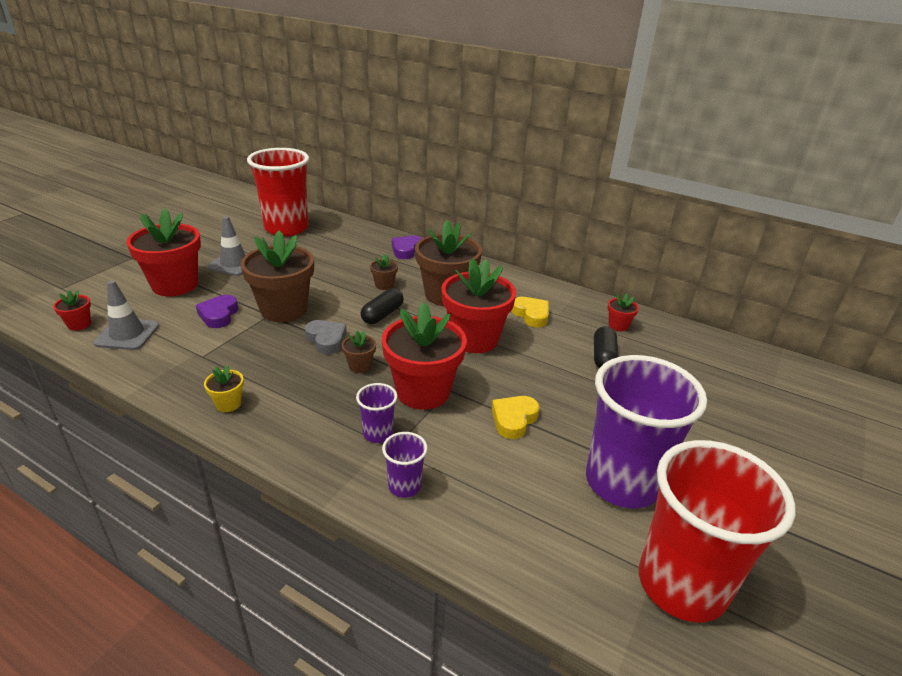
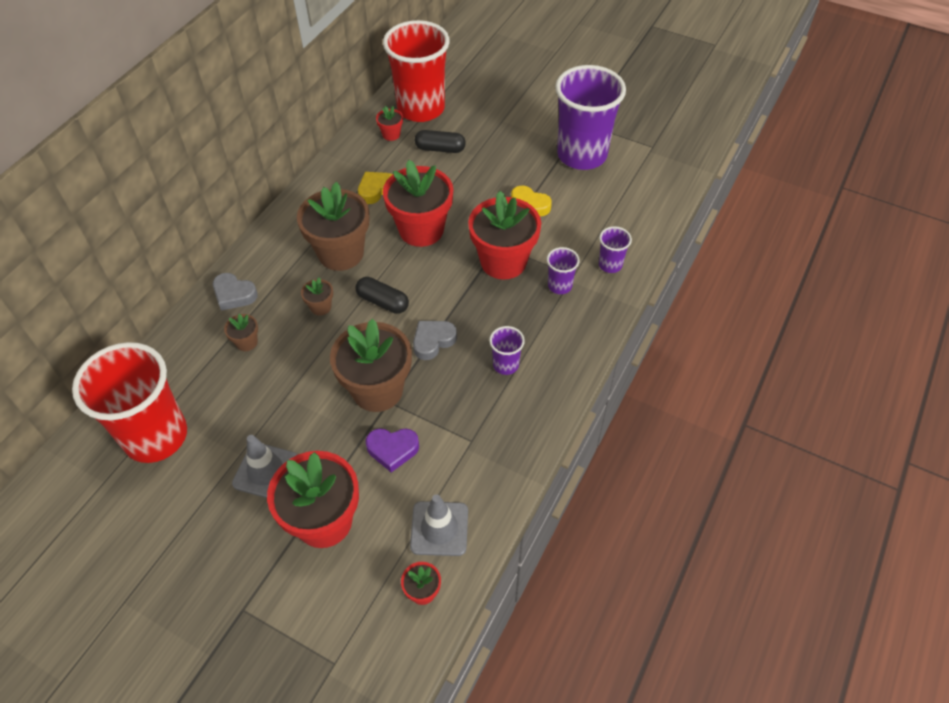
camera: 90 degrees left, 20 degrees up
(228, 404) = (541, 396): yellow flower pot -> none
(279, 383) = (505, 365): none -> purple cup
(360, 366) = (473, 309): brown flower pot -> brown flower pot (246, 342)
(406, 250) = (234, 294): purple heart -> grey heart
(681, 584) = (654, 141): red cup -> red cup (421, 108)

